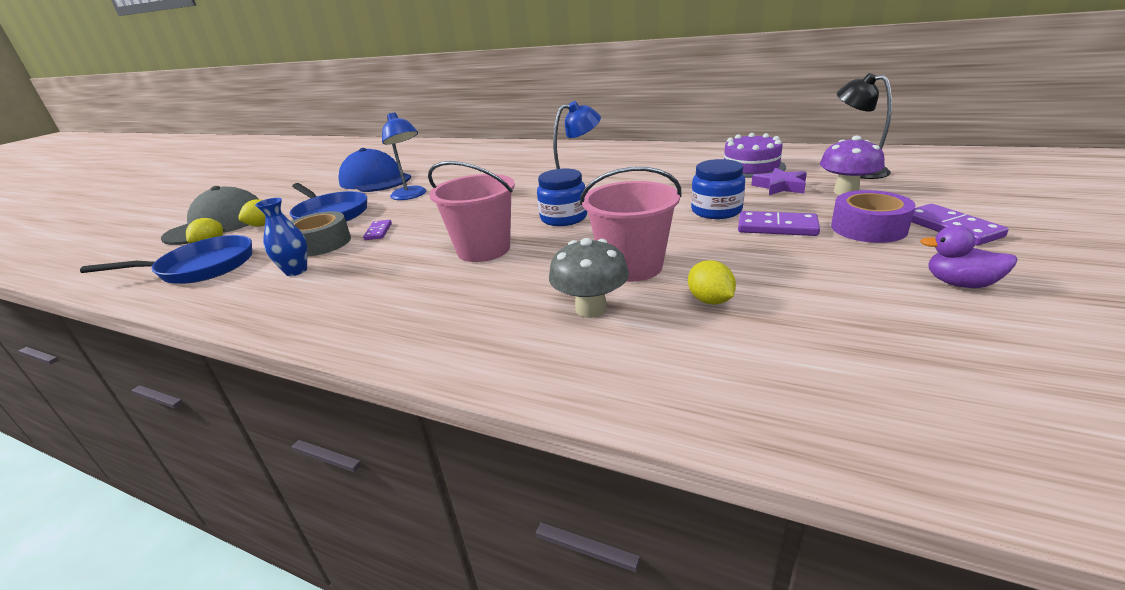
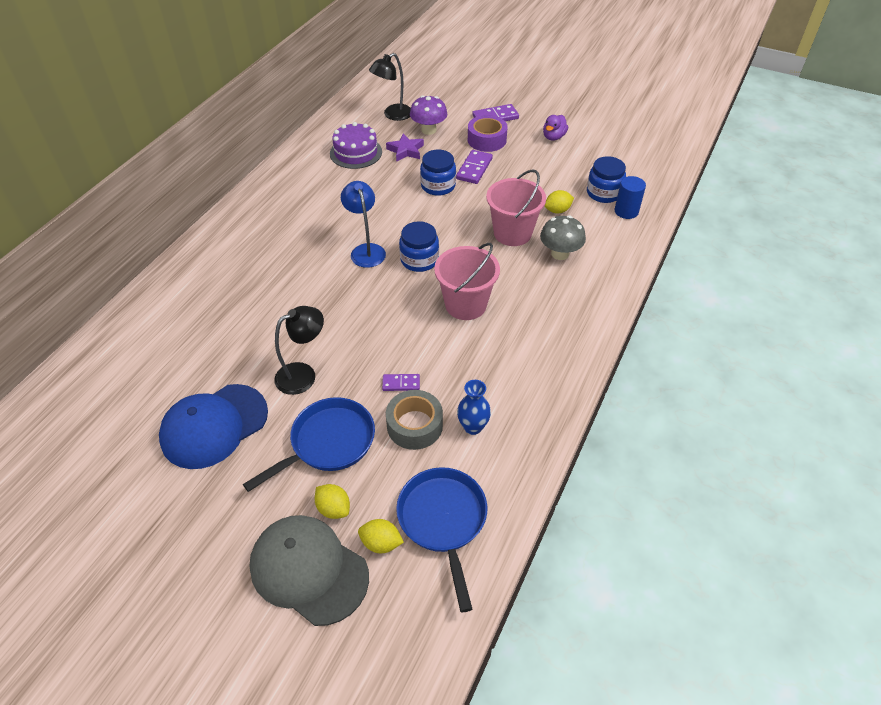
camera: 90 degrees left, 20 degrees up
(411, 196) = (303, 374): blue lamp -> black lamp
(755, 385) = (626, 211): none -> blue cylinder
(805, 351) = (603, 193): none -> blue jar

